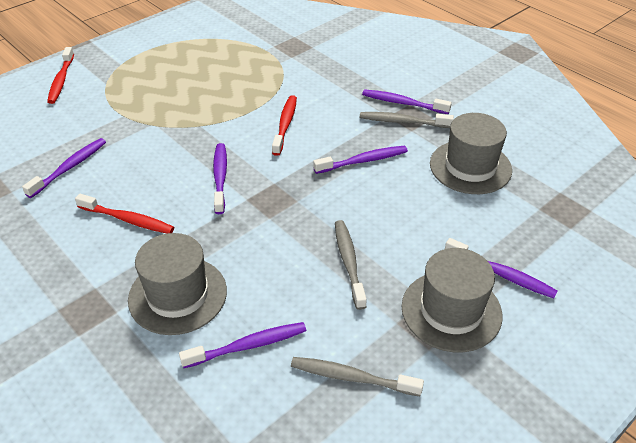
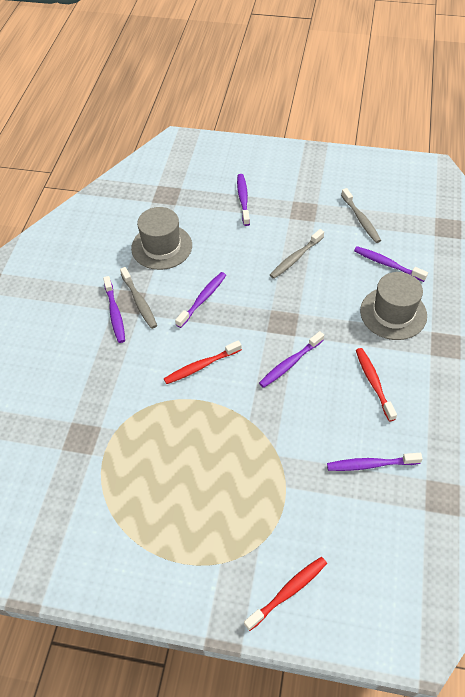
camera: 125 degrees left, 10 degrees up
(363, 161) = (202, 299): purple toothbrush -> purple toothbrush turned 90 degrees clockwise
(451, 310) = (286, 206): grey hat -> none

